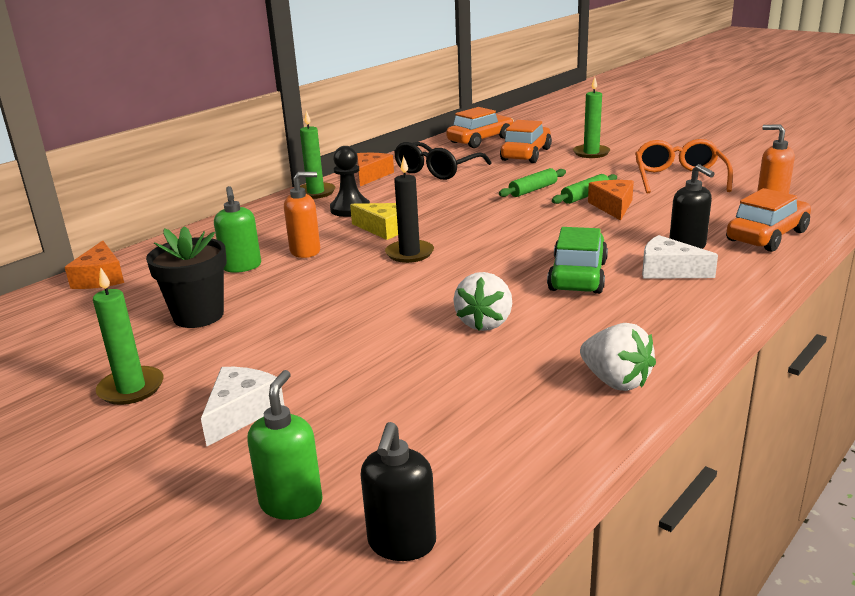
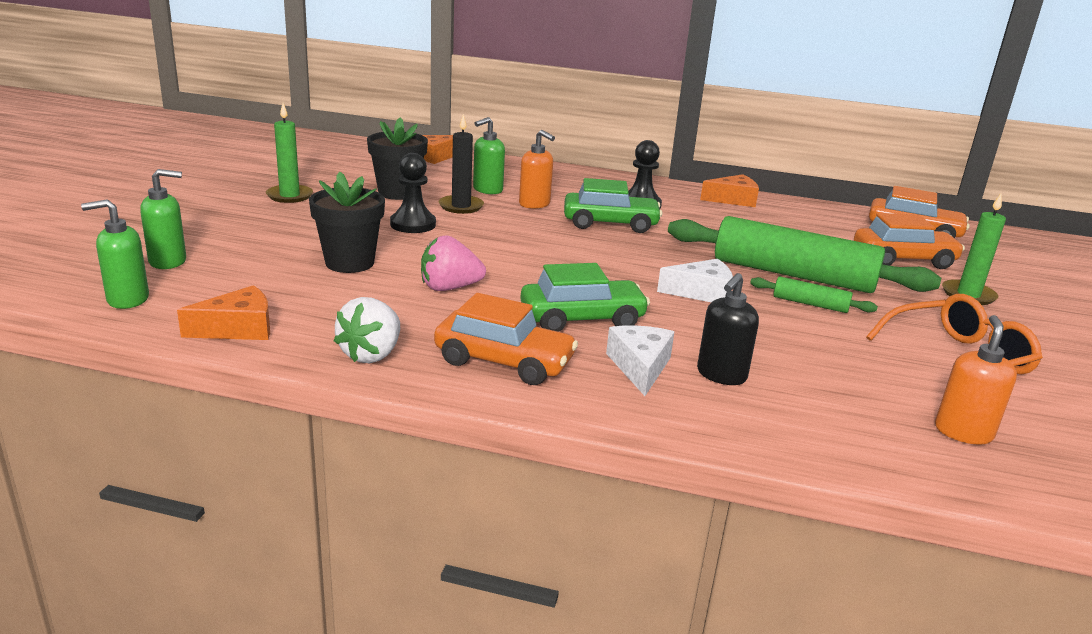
camera: 60 degrees right, 0 degrees up
(241, 412) = (271, 229): white cheese -> white cheese (702, 293)
(305, 320) = (413, 224): none -> black pawn
(315, 192) = (663, 187): green candle -> none
(384, 229) = (610, 224): yellow cheese -> green car
(387, 369) = (349, 263): none -> black flower pot
(401, 543) = (127, 299): black soap dispenser -> green soap dispenser
(409, 253) = (566, 241): black candle -> black candle (461, 206)
(437, 171) = (785, 224): black glasses -> none
(484, 323) = (449, 288): white strawberry -> pink strawberry
(533, 190) = (793, 275): green rolling pin -> green rolling pin, size x2.30
(613, 206) = (797, 322): orange cheese -> orange cheese (238, 329)
(767, 236) = (816, 430): orange car -> orange car (504, 362)

